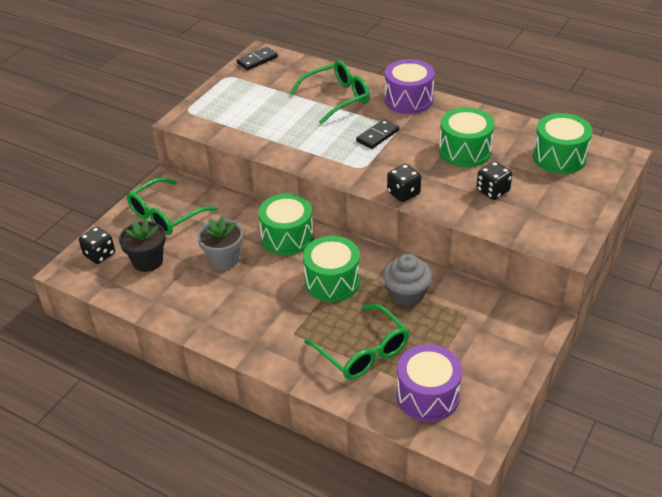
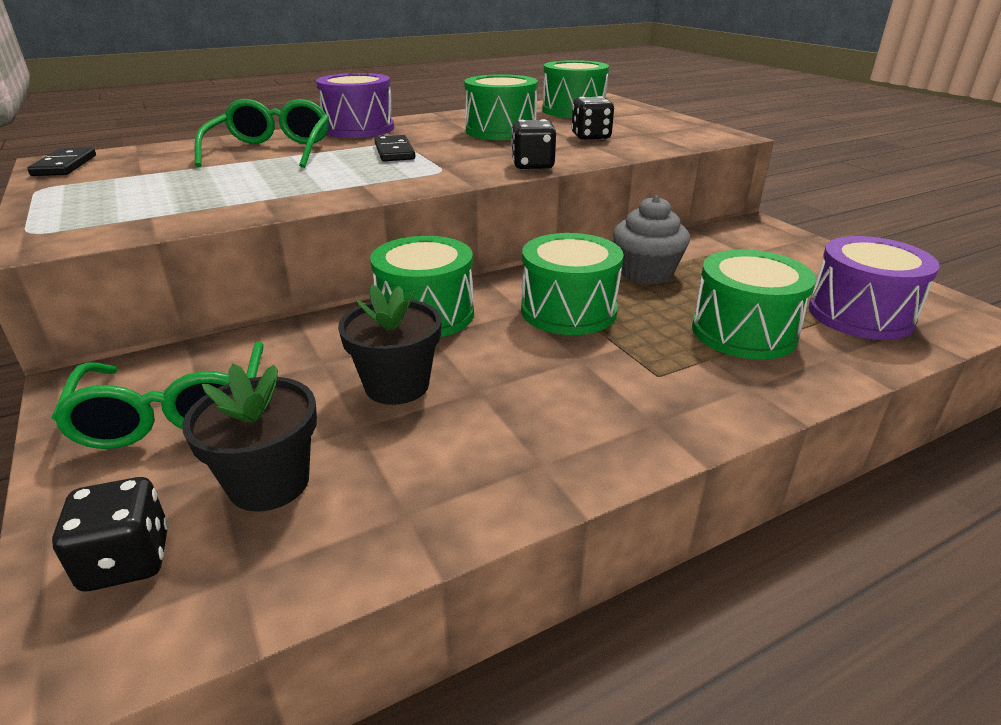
camera: 60 degrees left, 10 degrees down
(224, 259) = (397, 385): grey flower pot -> black flower pot
(363, 352) = (743, 332): green glasses -> green drum

